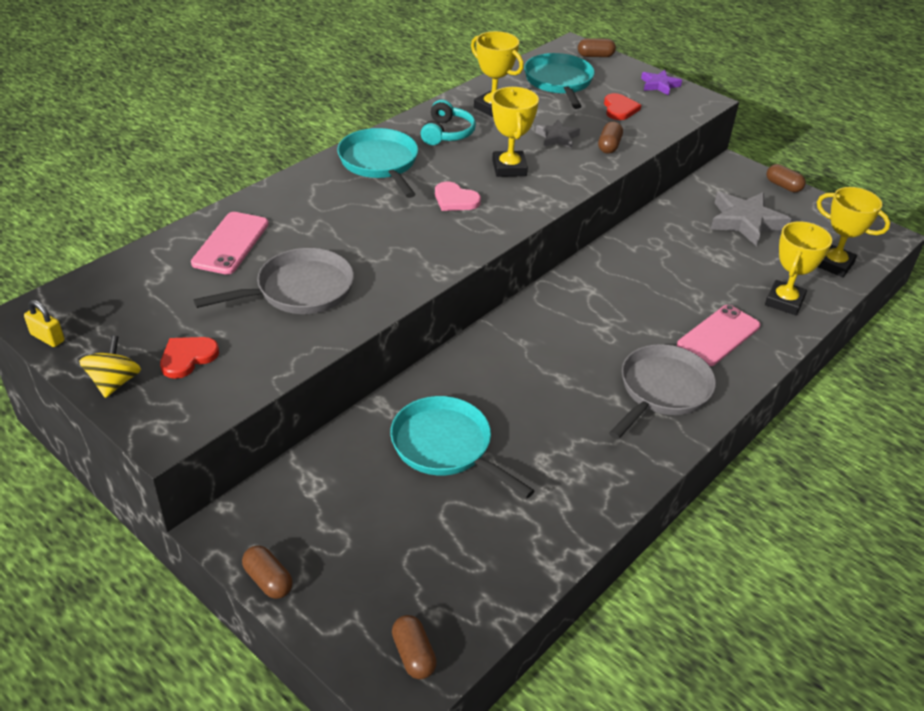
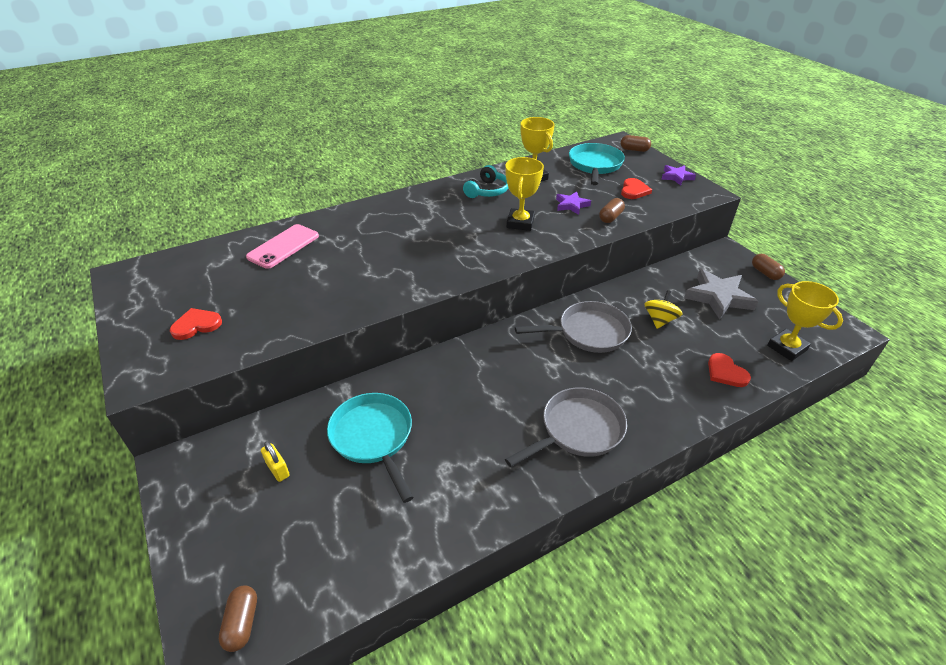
camera: 20 degrees right, 0 degrees up
(47, 337) = (118, 292): yellow padlock -> yellow padlock (277, 469)
(115, 382) = (136, 333): yellow spinning top -> yellow spinning top (659, 320)
(268, 580) = (176, 518): brown capsule -> none
(299, 290) = (307, 289): grey pan -> grey pan (588, 332)
(380, 163) = (425, 205): turquoise pan -> none
(455, 199) = (464, 240): pink heart -> none
(557, 137) = (571, 205): grey star -> purple star
(718, 336) = (651, 391): pink phone -> none
(784, 301) = (725, 372): yellow trophy -> red heart

